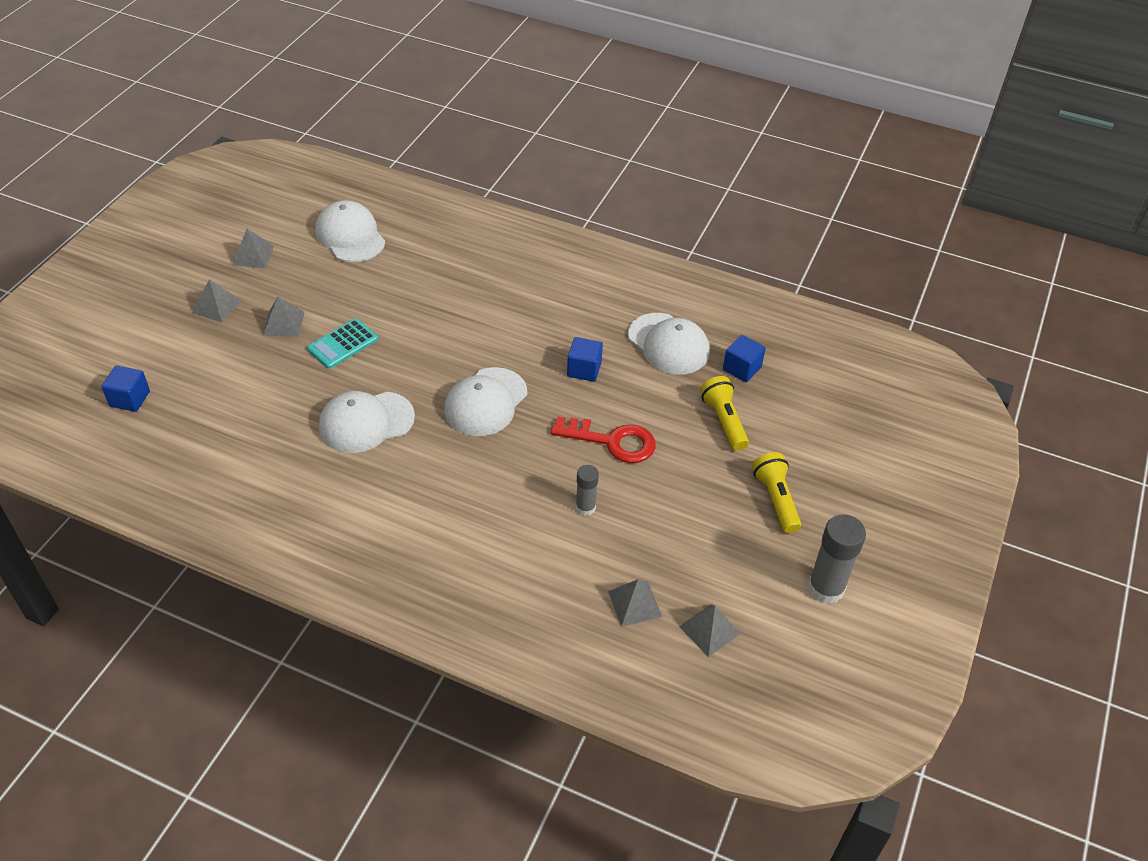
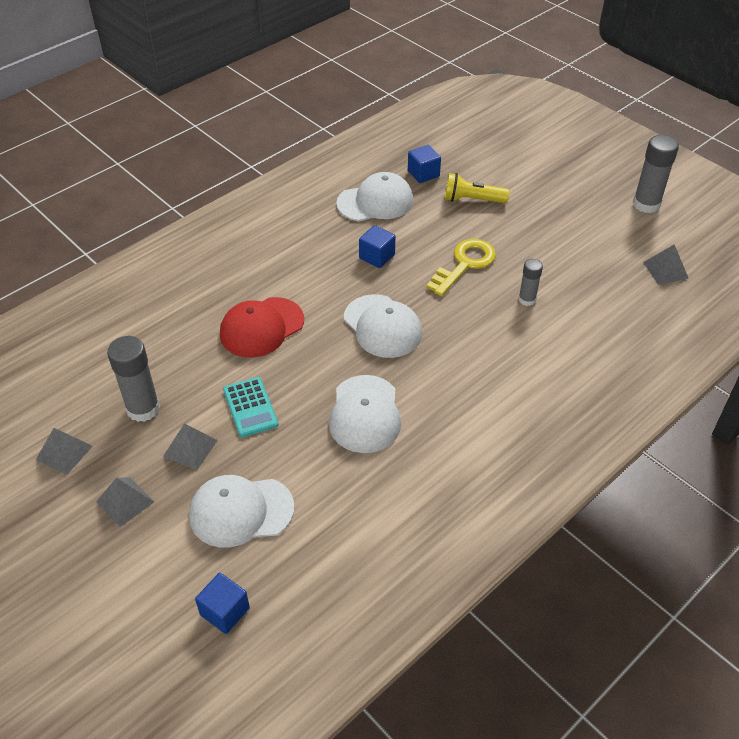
camera: 65 degrees left, 0 degrees up
(315, 281) = (143, 408): none -> grey glue stick
(350, 236) = (94, 365): white cap -> white cap (241, 511)
(442, 319) = (261, 327): none -> red cap
(612, 441) = (465, 264): red key -> yellow key
(635, 604) = (630, 301): grey pyramid -> none
(776, 499) = (559, 200): yellow flashlight -> none

